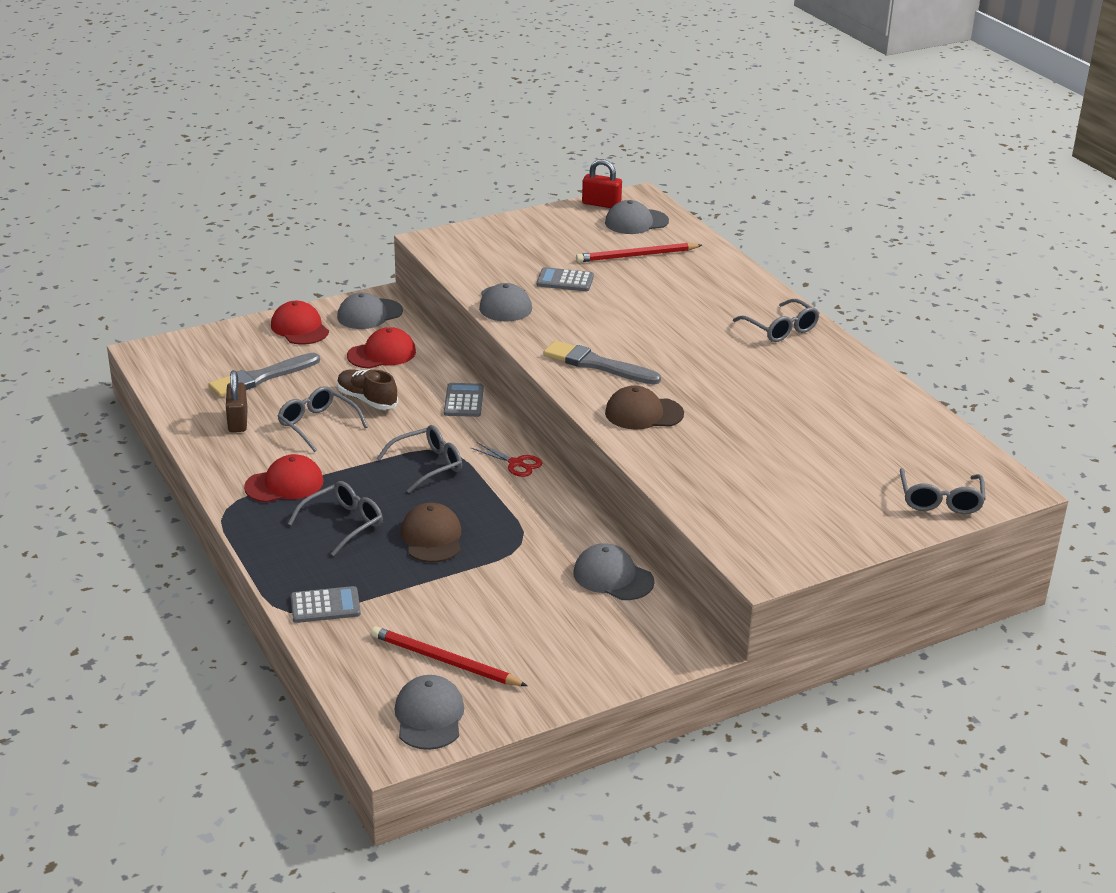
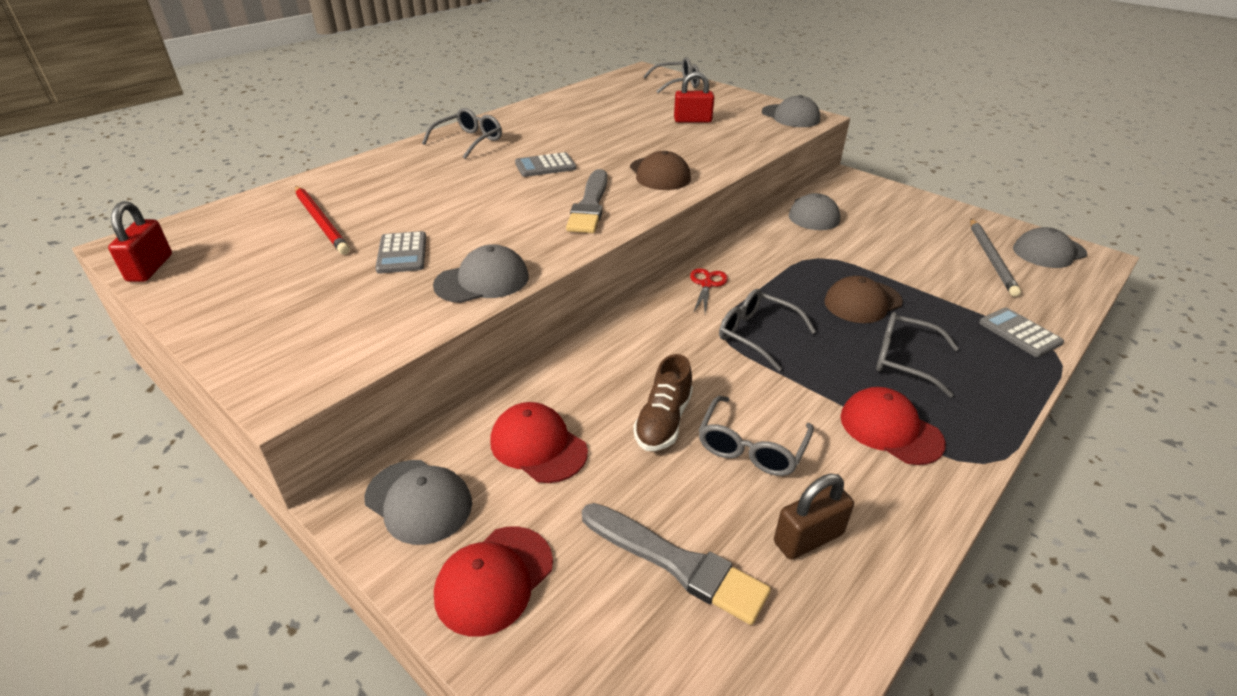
camera: 110 degrees left, 5 degrees up
(444, 661) = (991, 259): red pencil -> grey pencil
(464, 401) = (615, 343): grey calculator -> grey calculator (545, 166)
(636, 222) = (217, 236): grey cap -> grey cap (790, 116)
(788, 473) = (692, 120): none -> red padlock

